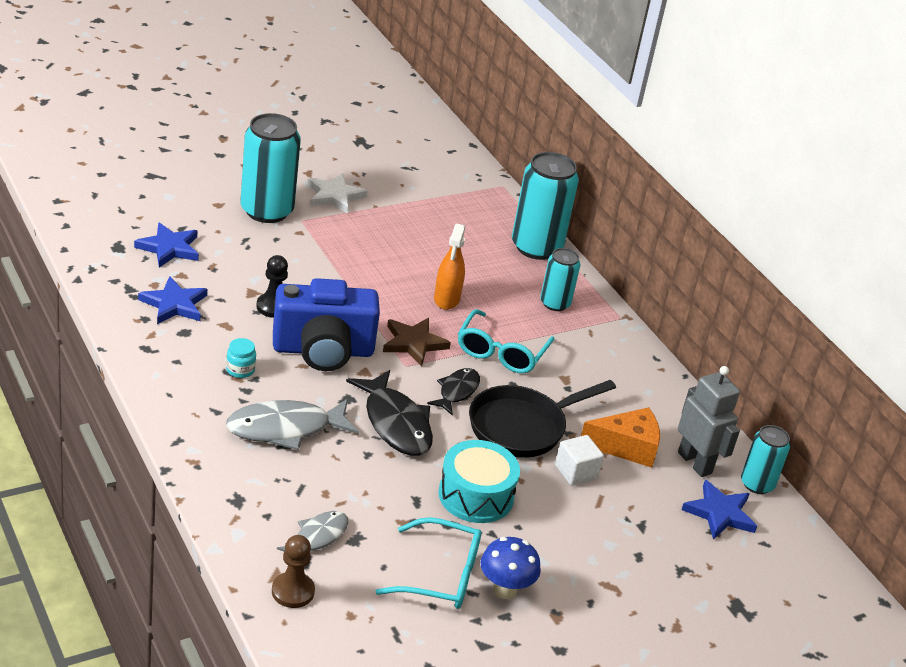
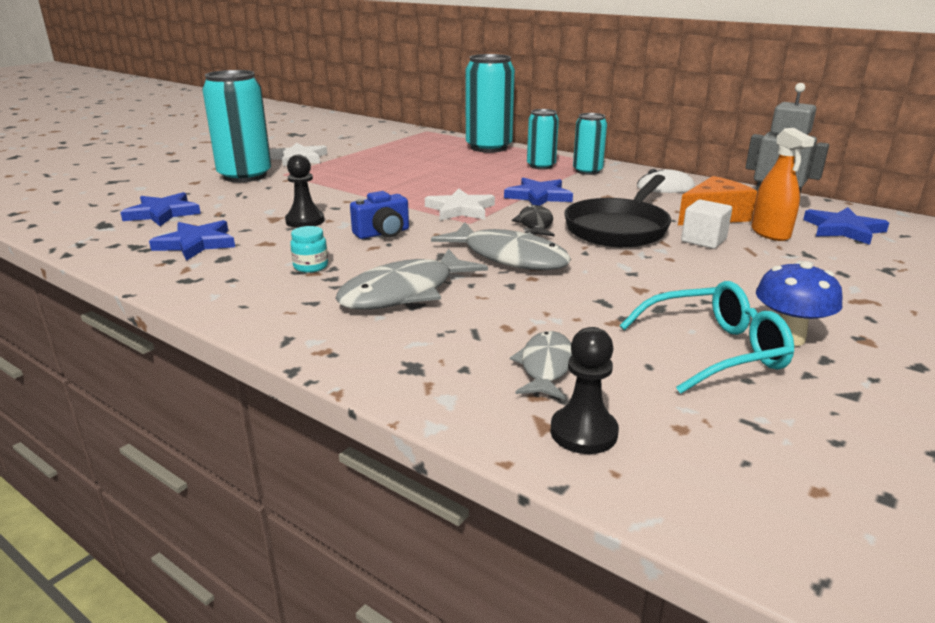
camera: 20 degrees left, 10 degrees down
(293, 591) = (583, 432): brown pawn -> black pawn
(323, 350) = (383, 233): blue camera -> blue camera, size x0.49
(395, 423) = (509, 257): black fish -> grey fish
(413, 343) = (460, 209): brown star -> white star
(447, 299) = (456, 182): orange spray bottle -> orange spray bottle (770, 233)
(476, 495) = (650, 280): turquoise drum -> none
(501, 352) = (538, 196): turquoise glasses -> blue star
(636, 388) = (665, 187): none -> white mouse
(757, 484) = (833, 208): turquoise can -> turquoise can (587, 171)

